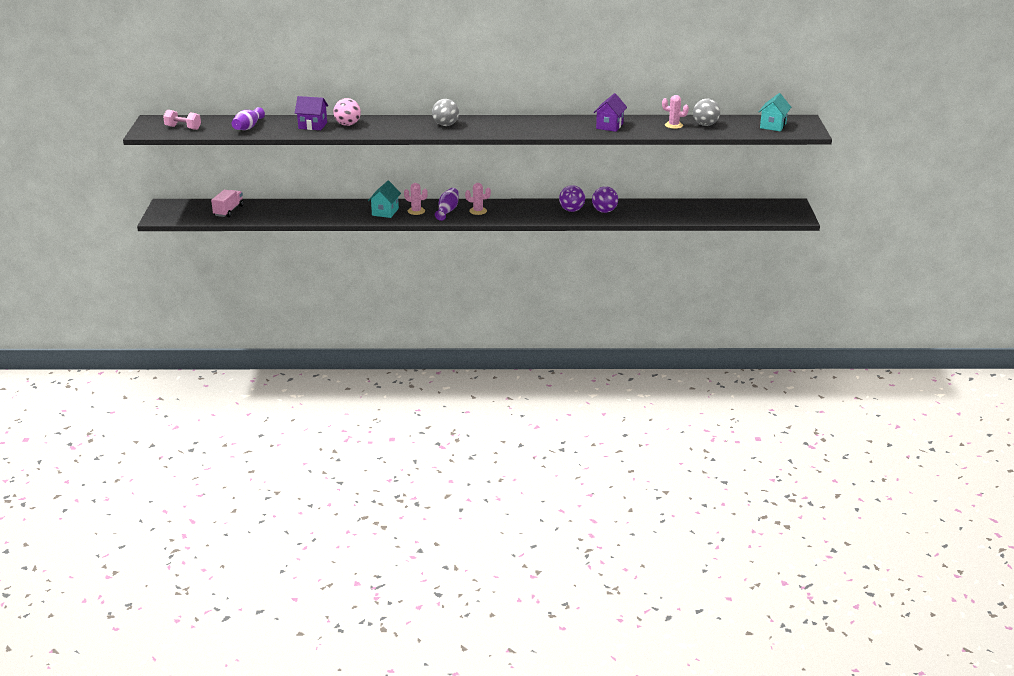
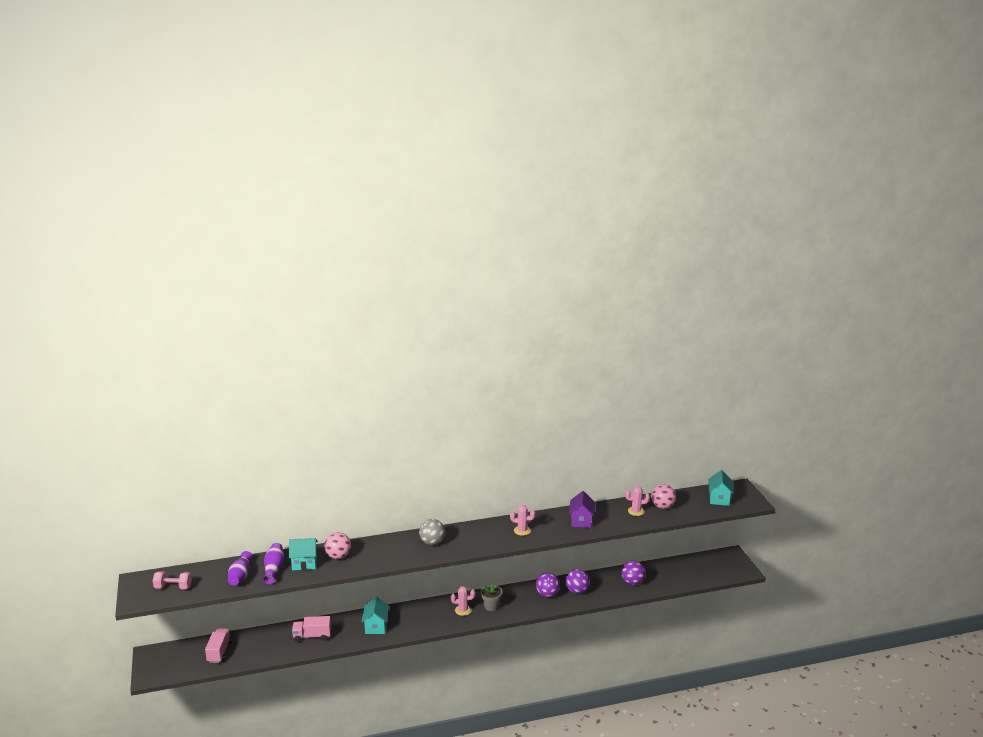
camera: 15 degrees left, 5 degrees down
(312, 125) = (304, 563): purple house -> turquoise house
(320, 211) = (312, 636): none -> pink truck
(416, 211) = (405, 620): pink cactus -> pink cactus (522, 530)
(447, 211) = (434, 614): purple vase -> purple vase (274, 569)
(508, 211) = (491, 606): none -> grey flower pot
(668, 212) = (632, 582): none -> purple ball
(705, 125) = (662, 506): grey ball -> pink ball

